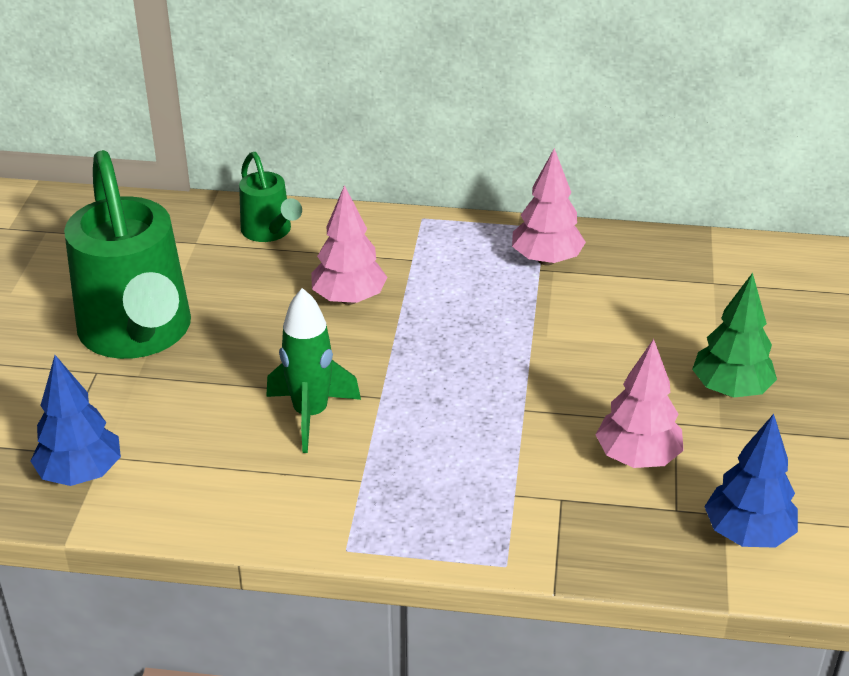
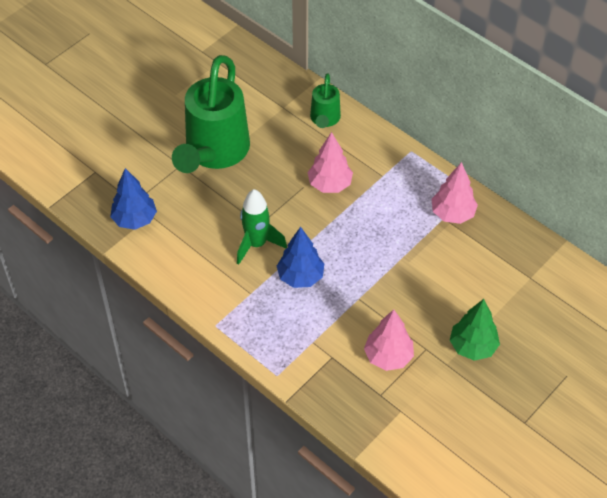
camera: 35 degrees right, 15 degrees up
(747, 534) = (401, 427): blue tree -> blue tree (300, 277)

